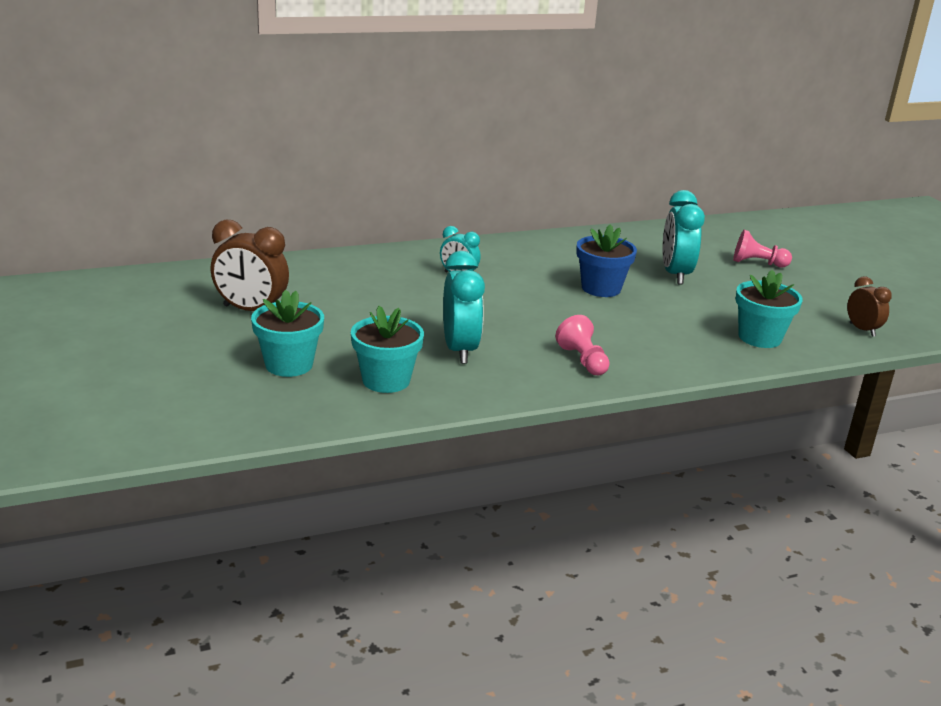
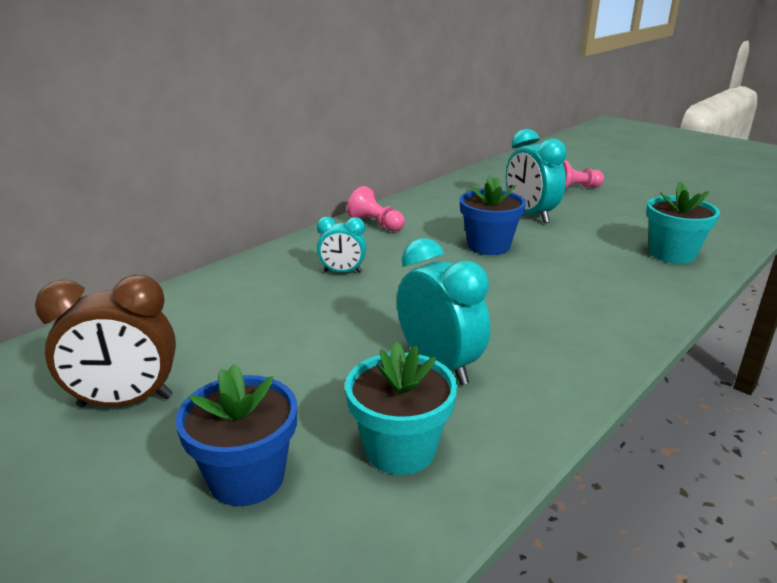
camera: 25 degrees left, 0 degrees up
(289, 365) = (247, 477): turquoise flower pot -> blue flower pot
(583, 360) = (572, 332): pink pawn -> pink pawn (376, 224)
(862, 330) = (725, 223): brown clock -> none

